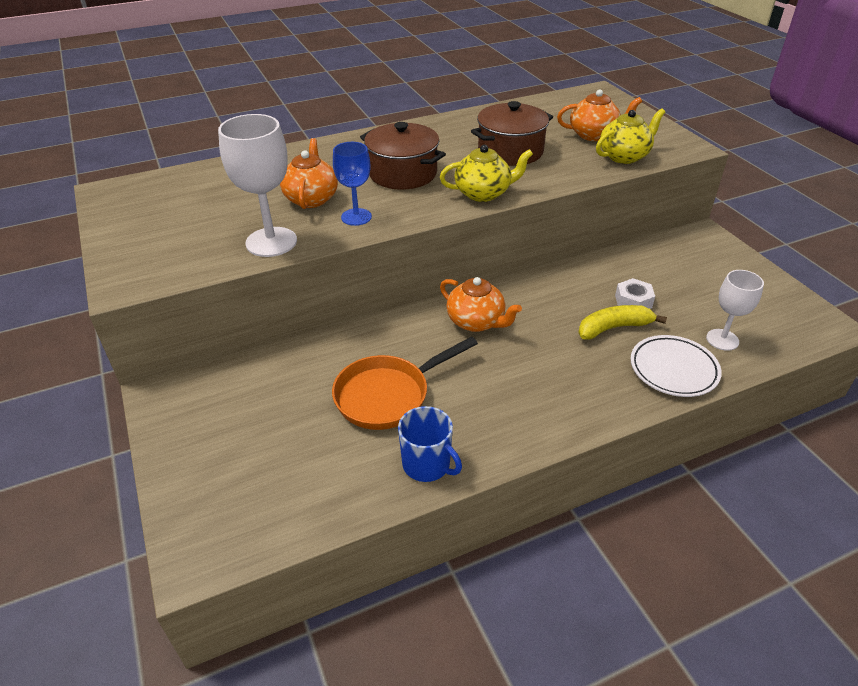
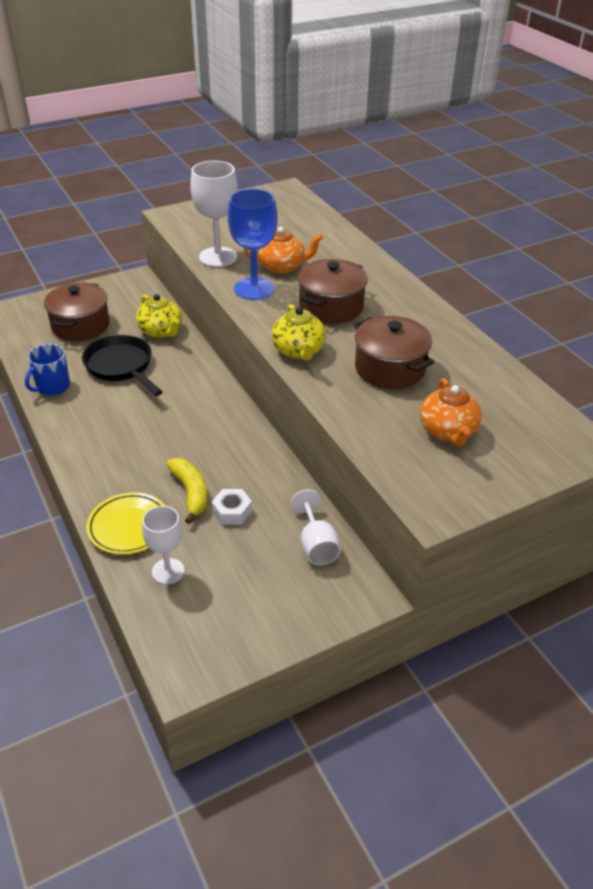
camera: 85 degrees right, 0 degrees up
(274, 449) = (80, 325): none -> brown pot
(356, 217) = (254, 289): blue goblet -> blue goblet, size x1.58
(388, 395) = (121, 367): orange pan -> black pan
(476, 322) = (203, 408): orange teapot -> none
(624, 156) = (395, 450): yellow teapot -> yellow teapot (161, 331)
(660, 256) = (316, 545): none -> white goblet
(673, 369) = (129, 527): white plate -> yellow plate

